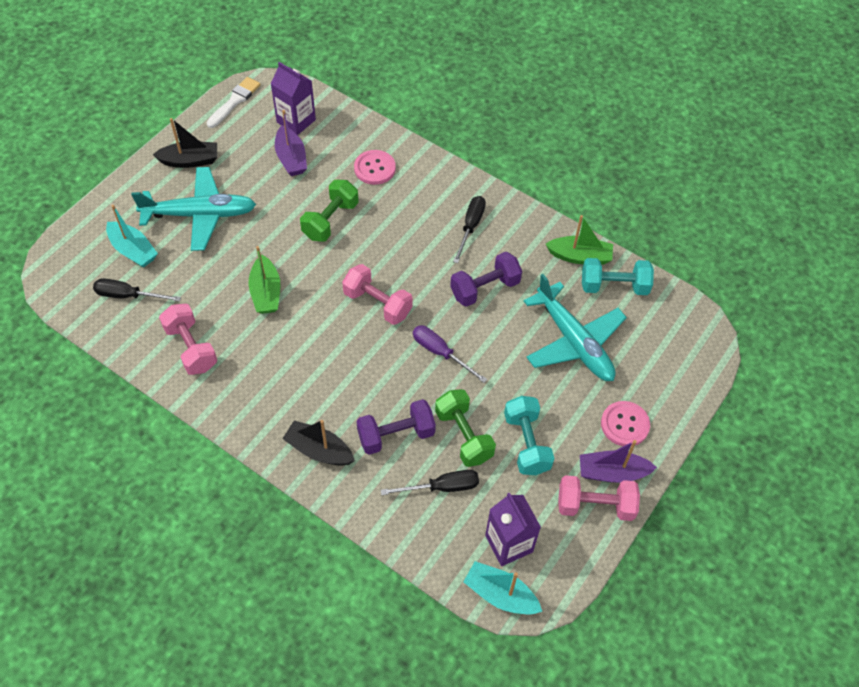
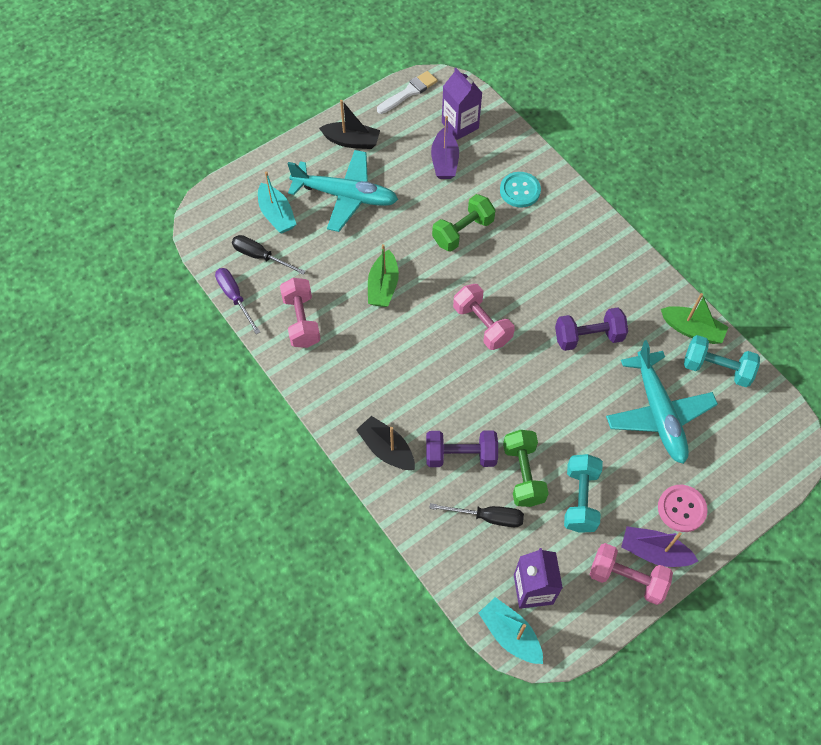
camera: 20 degrees right, 5 degrees up
(374, 168) = (520, 190): pink button -> turquoise button
(440, 353) = (526, 388): purple screwdriver -> purple screwdriver (235, 297)
(470, 227) = (594, 272): black screwdriver -> none

